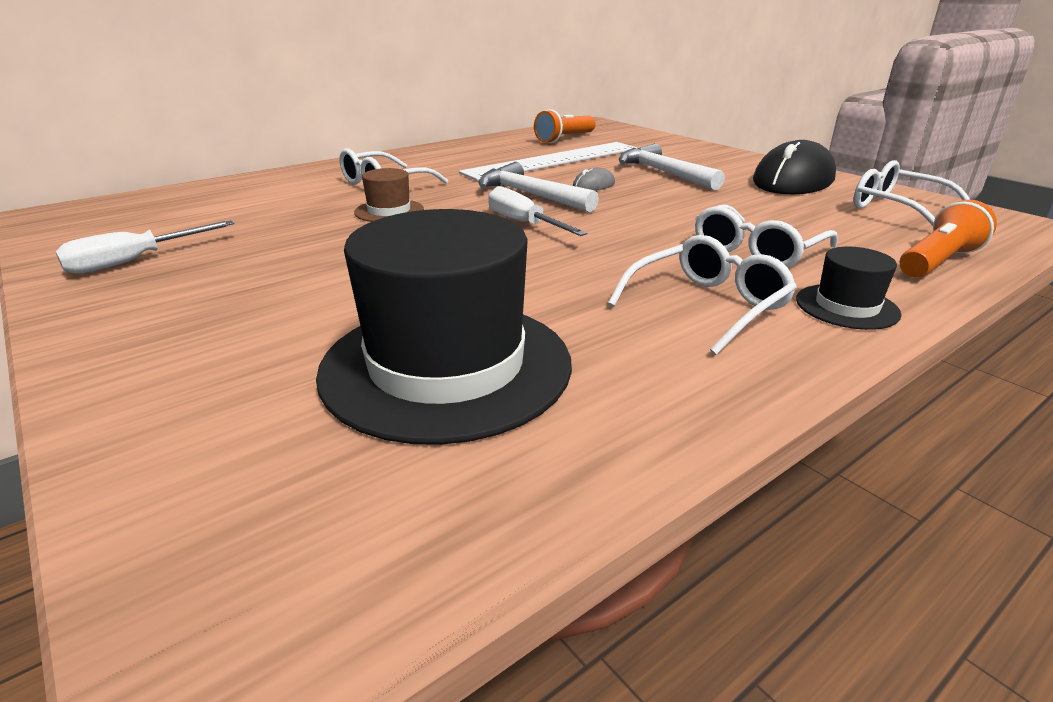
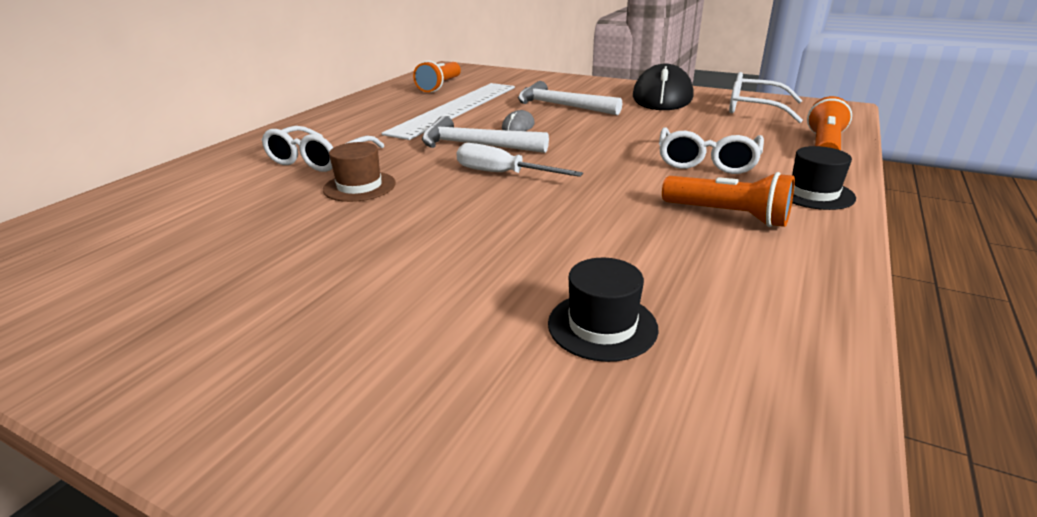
camera: 25 degrees left, 0 degrees up
(134, 261) = (123, 307): white screwdriver -> none
(446, 366) = (602, 326): black hat -> black hat, size x0.45
(707, 306) = (728, 215): white glasses -> orange flashlight

